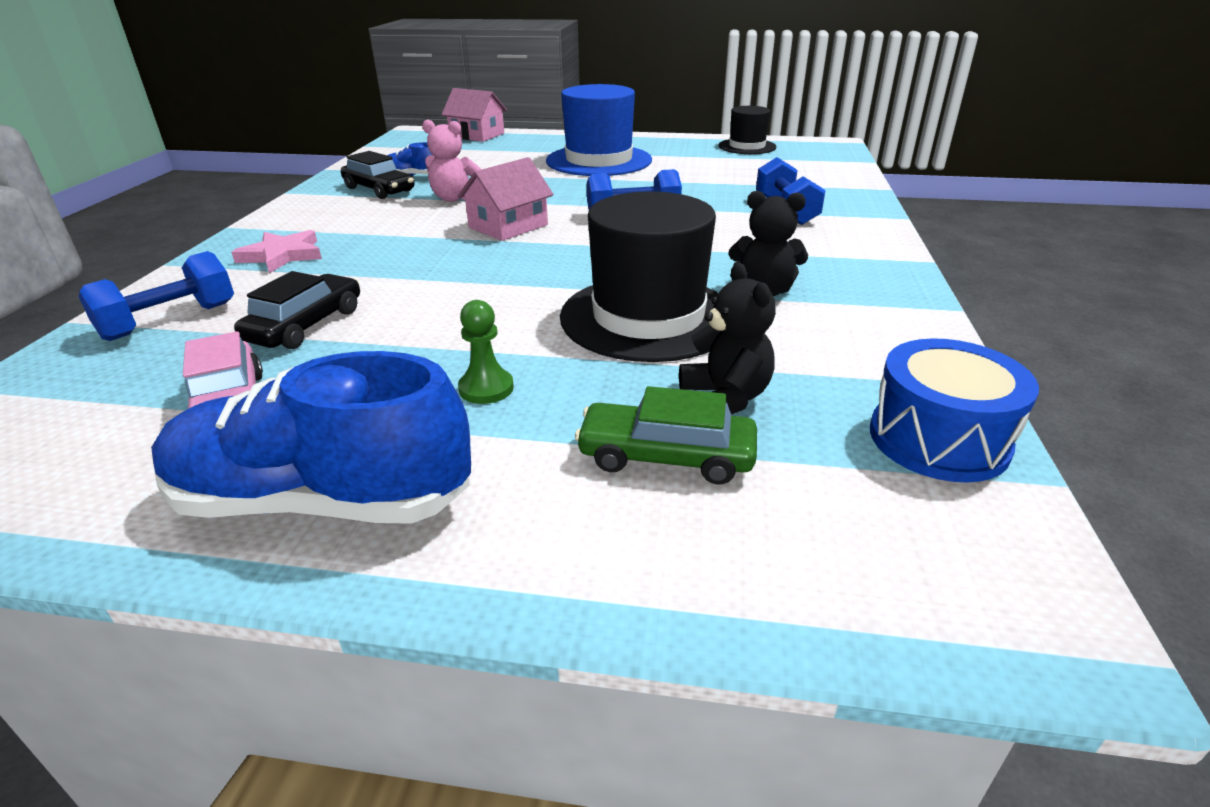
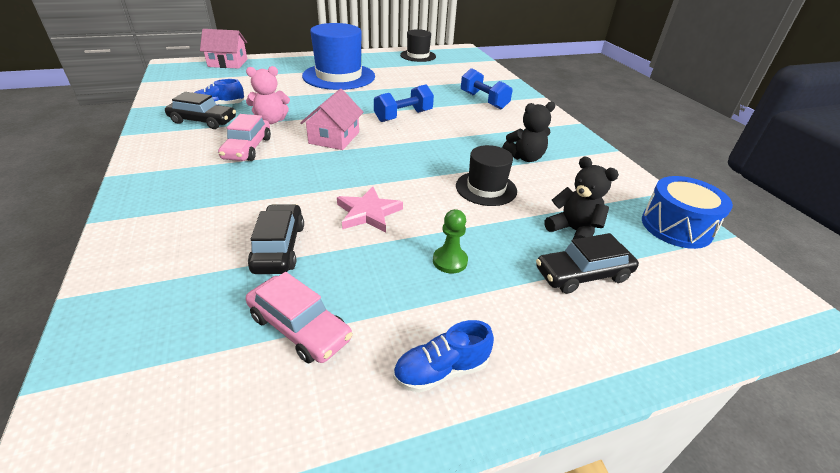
camera: 30 degrees left, 5 degrees up
(170, 321) = (161, 272): blue dumbbell -> none
(282, 255) = (189, 193): pink star -> pink star (368, 213)
(322, 501) = (441, 370): blue shoe -> blue shoe, size x0.49
(393, 222) = (247, 148): none -> pink car
(648, 317) = (486, 188): black hat -> black hat, size x0.57
(666, 456) = (582, 274): green car -> black car

